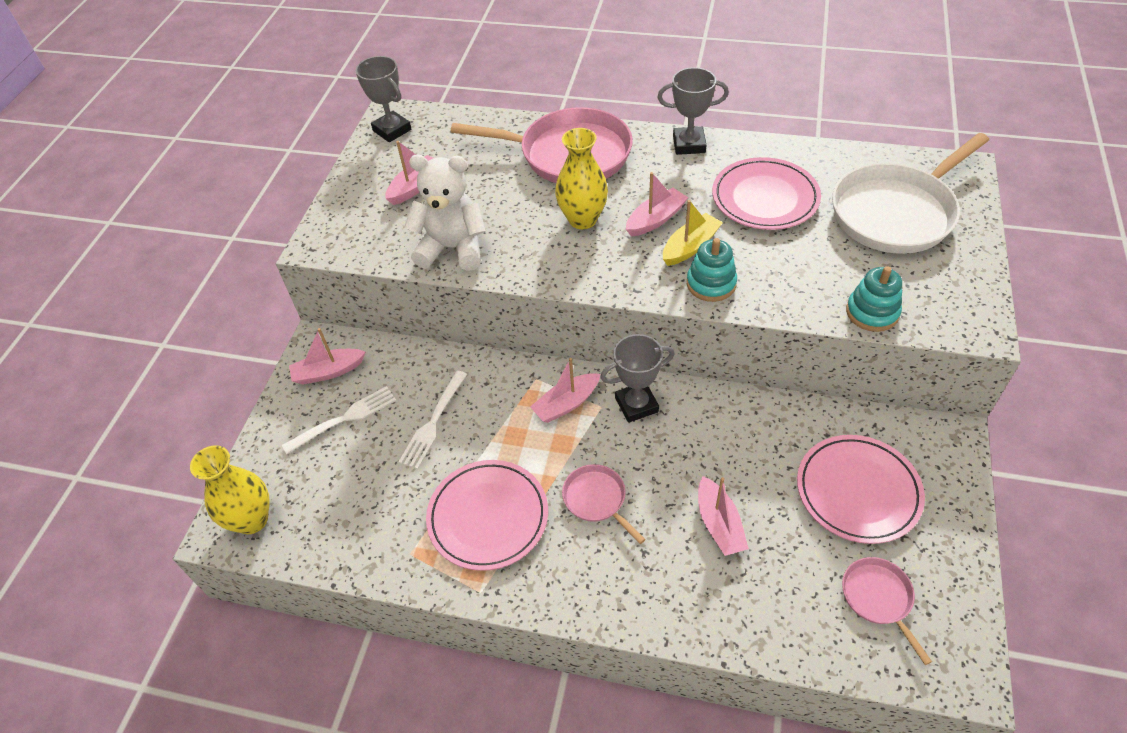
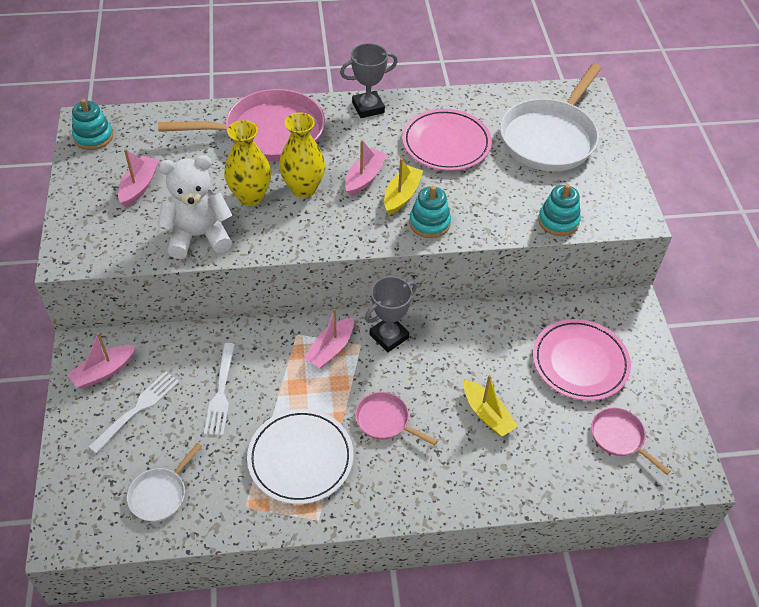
camera: 25 degrees left, 0 degrees up
(252, 520) = (87, 518): yellow vase -> yellow vase (250, 197)
(330, 515) = (160, 494): none -> white pan
(392, 130) = (93, 137): grey trophy -> turquoise stacking toy
(488, 517) = (300, 458): pink plate -> white plate
(719, 524) = (487, 414): pink boat -> yellow boat

